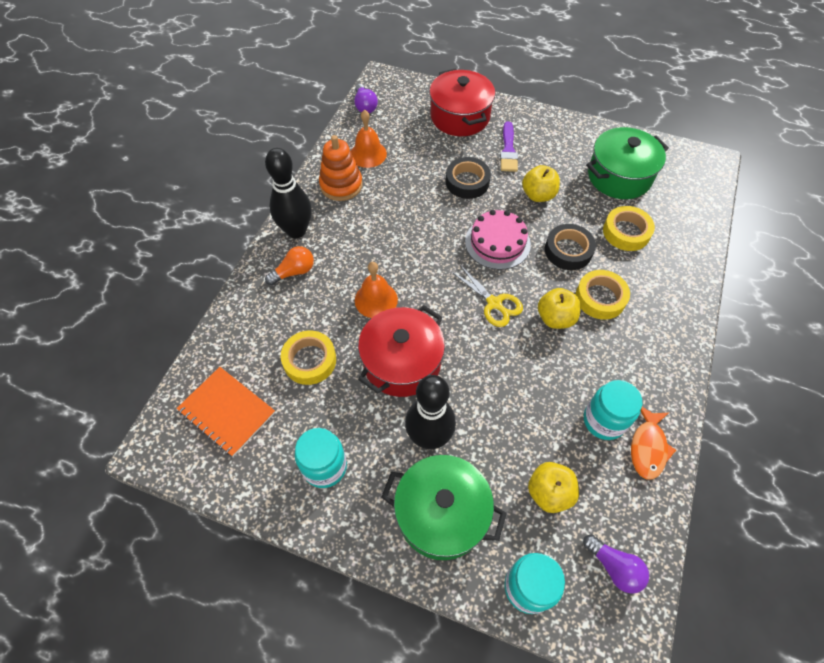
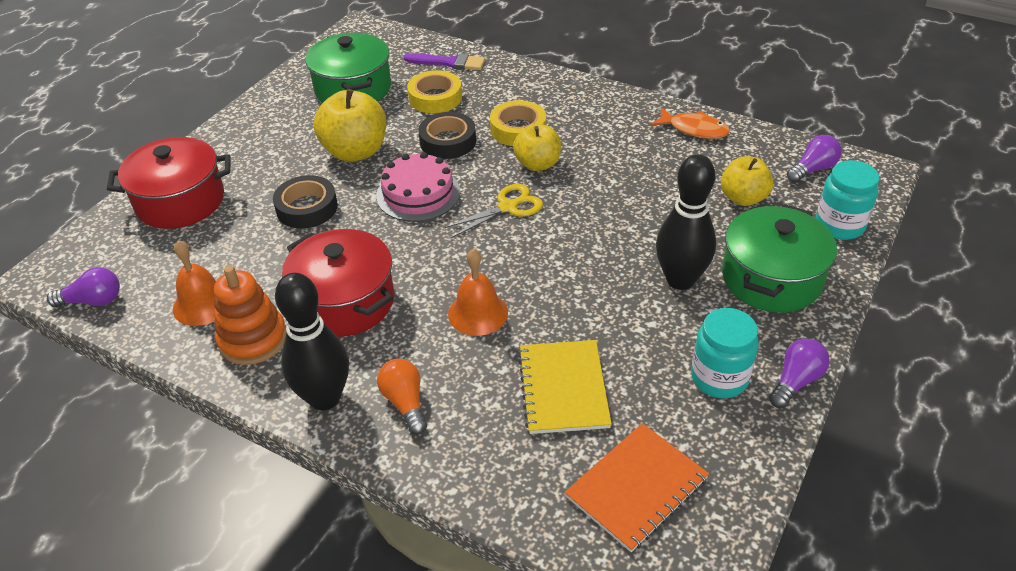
camera: 80 degrees left, 15 degrees down
(309, 360) = (563, 388): yellow tape -> yellow notebook
(324, 527) = (795, 381): none -> purple light bulb
(402, 362) = (579, 295): red pot -> red pot (345, 301)
(508, 150) = (268, 165): purple brush -> purple brush (448, 62)
(538, 195) = (355, 151): yellow apple -> yellow apple, size x1.53
(604, 420) = (665, 151): turquoise jar -> none

